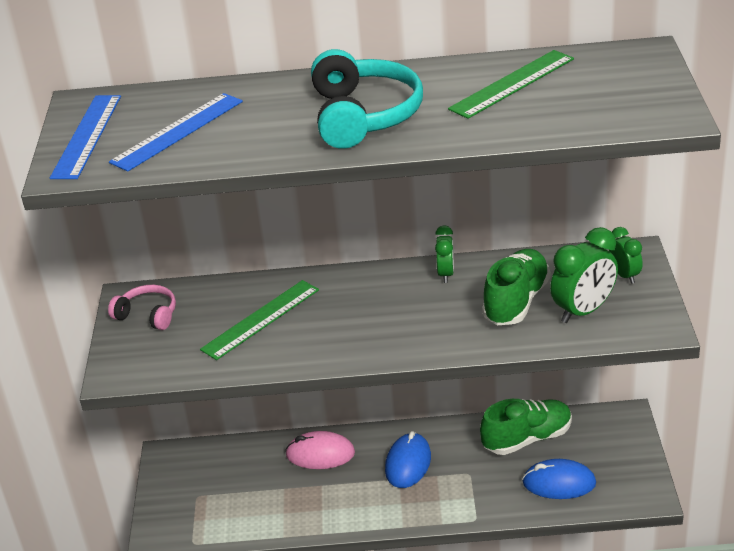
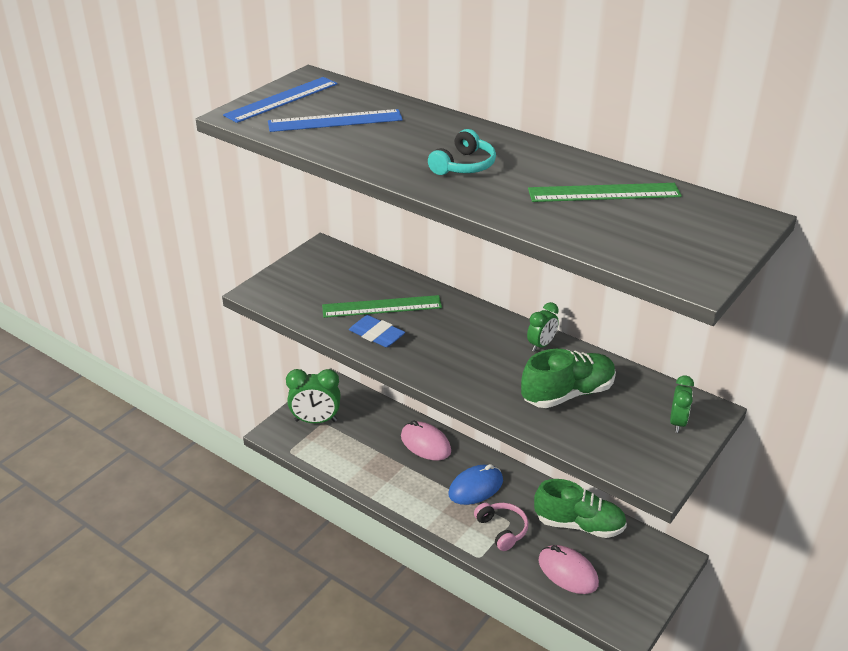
camera: 35 degrees right, 0 degrees up
(148, 315) = (320, 265): pink headphones -> pink headphones (502, 529)
(289, 347) = (377, 335): none -> blue eraser
(364, 116) = (464, 166): turquoise headphones -> turquoise headphones, size x0.57
(559, 483) = (567, 572): blue mouse -> pink mouse
(583, 311) = (610, 430): green clock -> green clock (316, 420)

